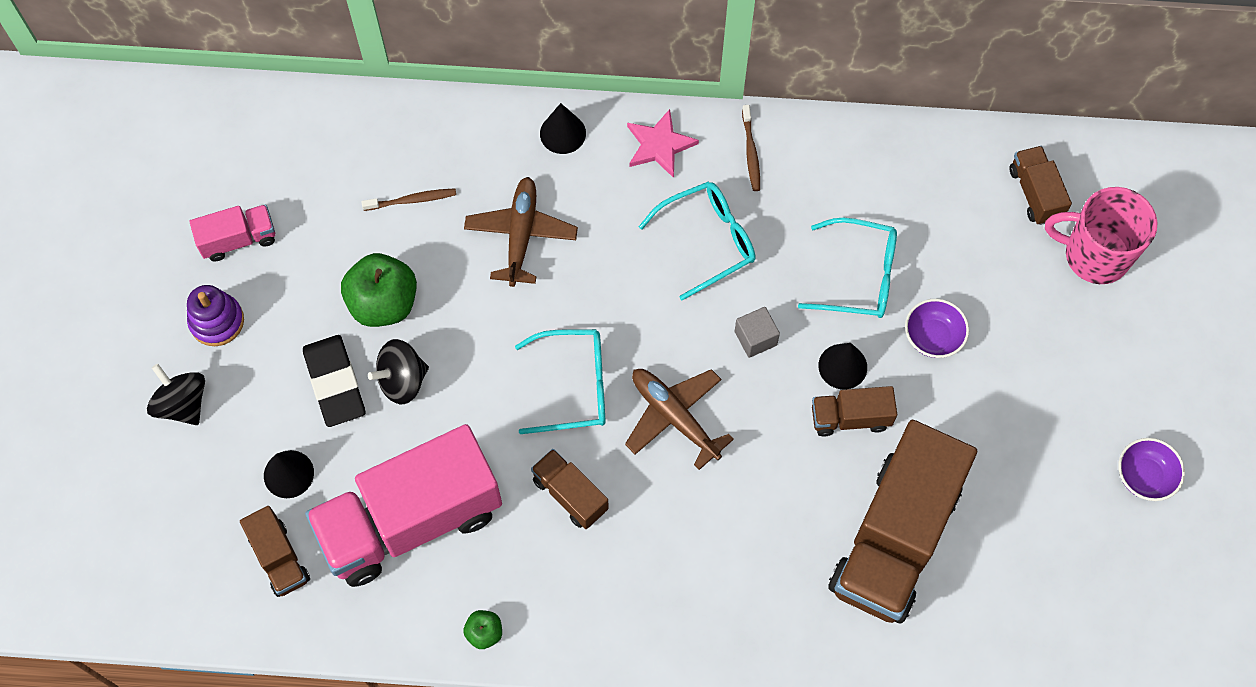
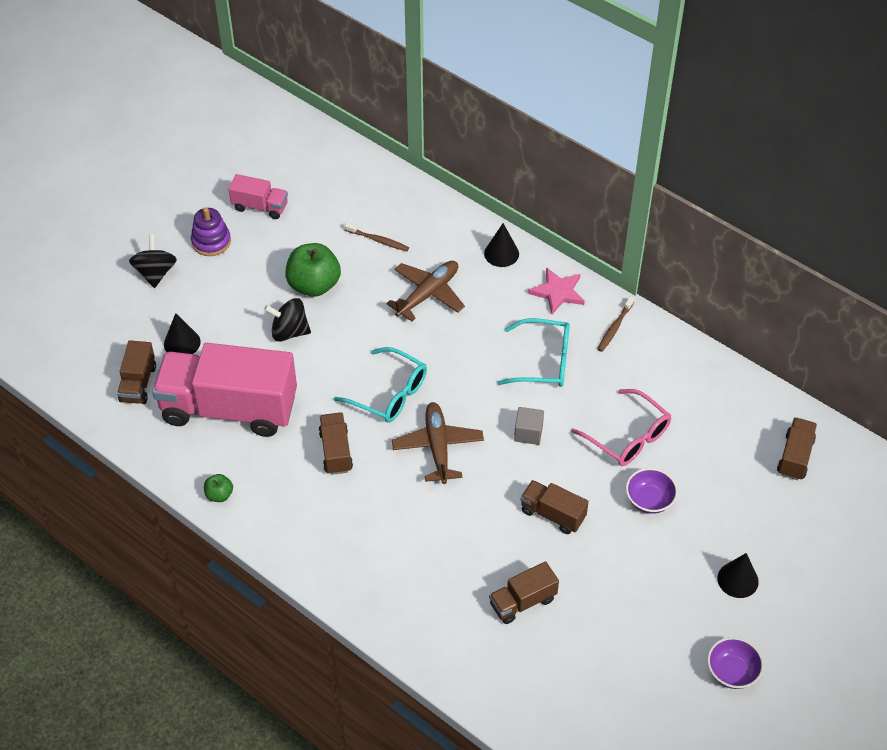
camera: 35 degrees right, 15 degrees down
(335, 383) = (249, 311): black eraser -> none
(842, 366) = (573, 482): black cone -> black cone (737, 580)
(859, 276) = (628, 437): turquoise glasses -> pink glasses
(894, 538) = (522, 602): brown truck -> brown truck, size x0.46
(1094, 255) = (808, 517): pink mug -> none

